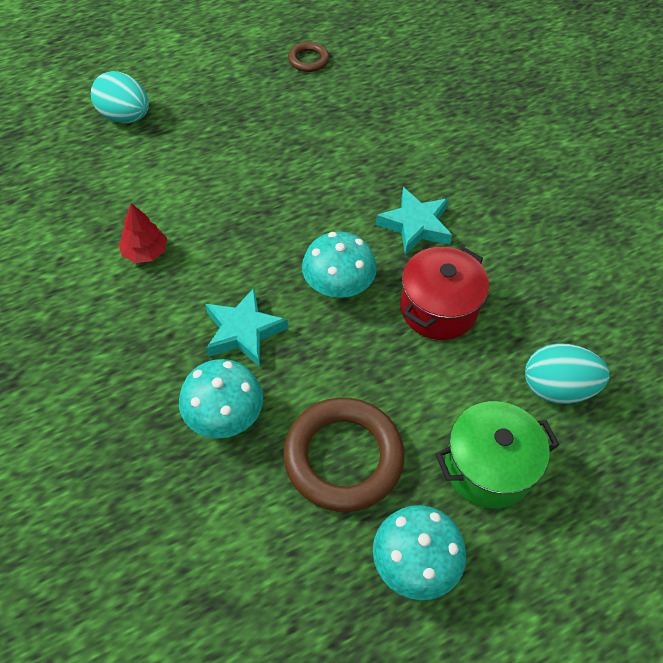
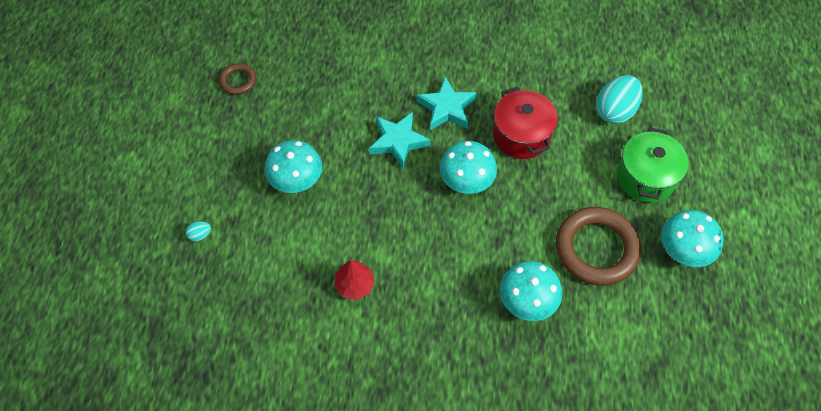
camera: 55 degrees left, 5 degrees up
(125, 117) = (200, 235): turquoise egg -> turquoise egg, size x0.43
(232, 151) = (296, 180): none -> turquoise mushroom
(243, 331) = (467, 256): turquoise star -> turquoise star (398, 142)

